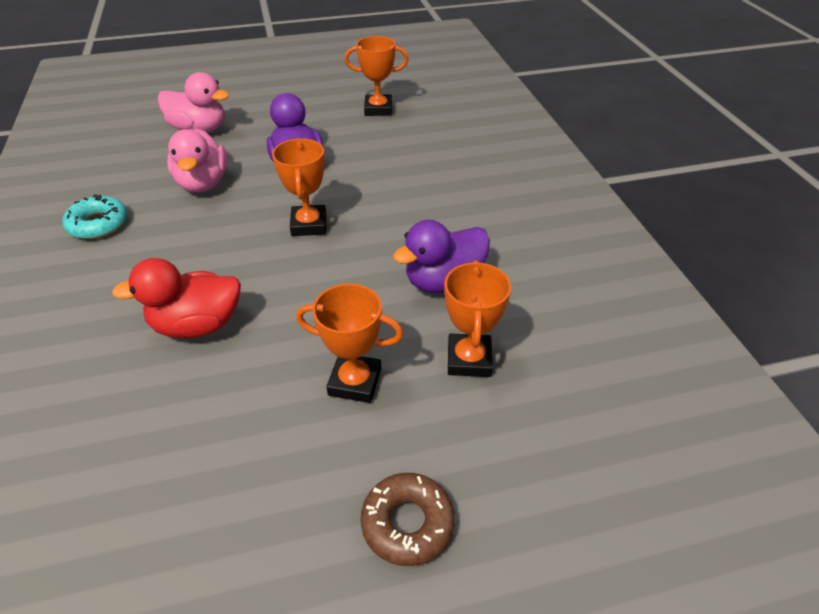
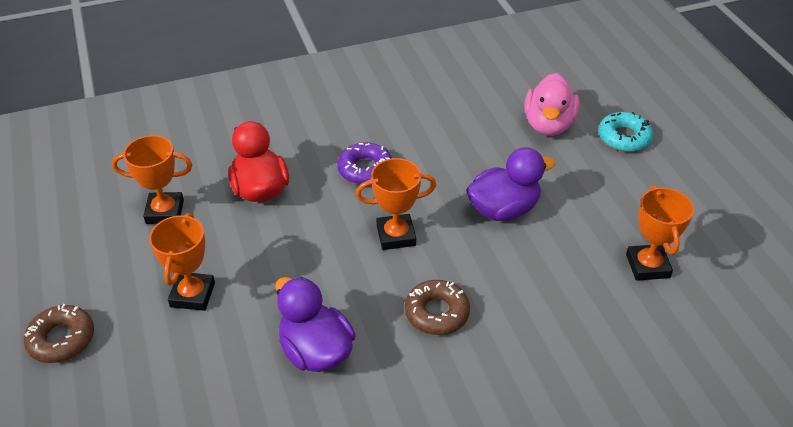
camera: 85 degrees right, 0 degrees up
(98, 224) = (381, 103): turquoise donut -> turquoise donut (624, 137)
(203, 183) = (452, 149): pink duck -> none
(204, 240) = (365, 169): none -> purple donut
(408, 207) = (437, 313): none -> brown donut
(469, 359) = (210, 374): orange trophy -> orange trophy (165, 212)

